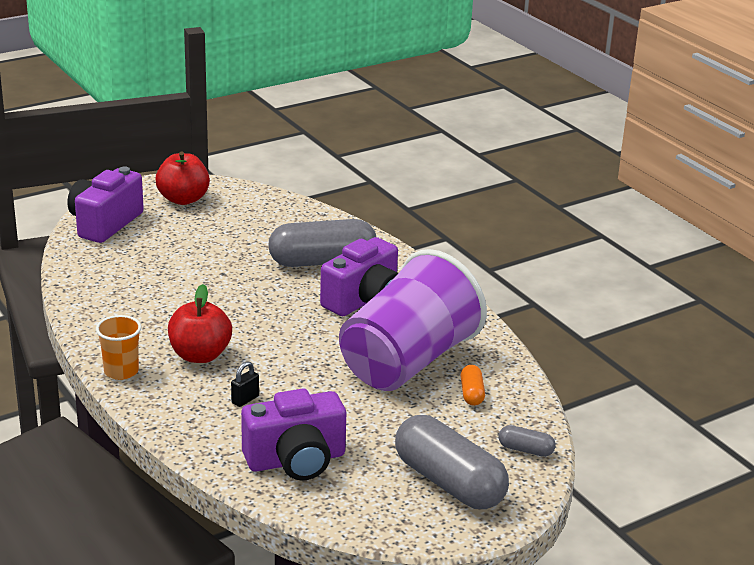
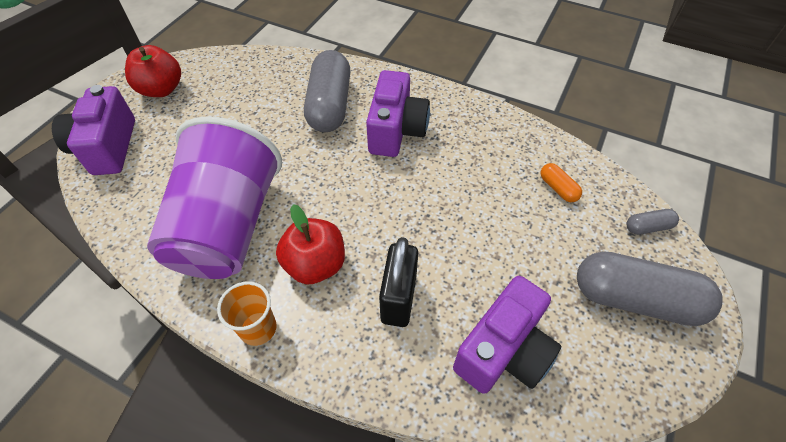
camera: 30 degrees left, 25 degrees up
(245, 400) = (398, 299): black padlock -> black padlock, size x2.09
(322, 261) = (330, 105): grey capsule -> grey capsule turned 45 degrees counterclockwise
(407, 362) = (484, 180): purple cup -> purple cup (228, 226)

